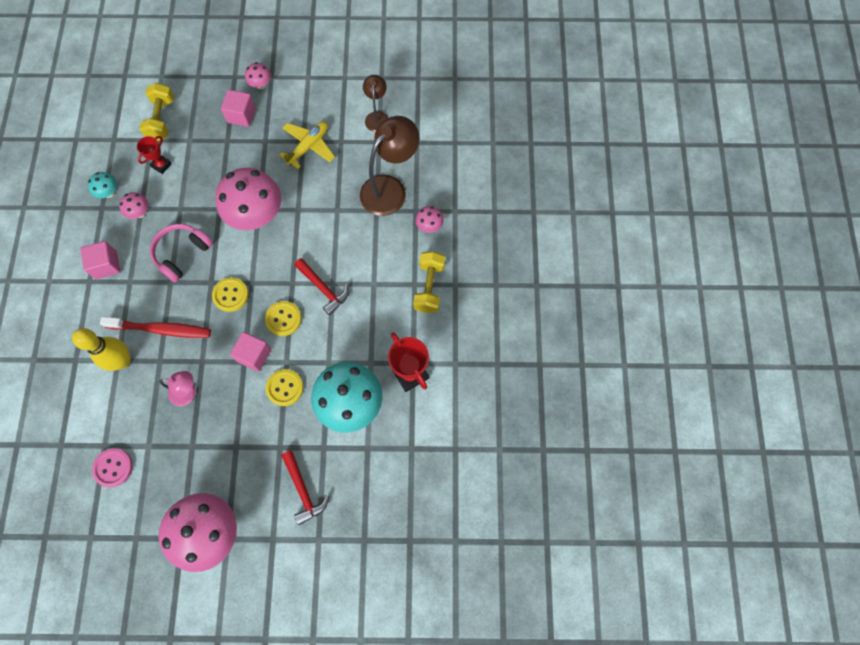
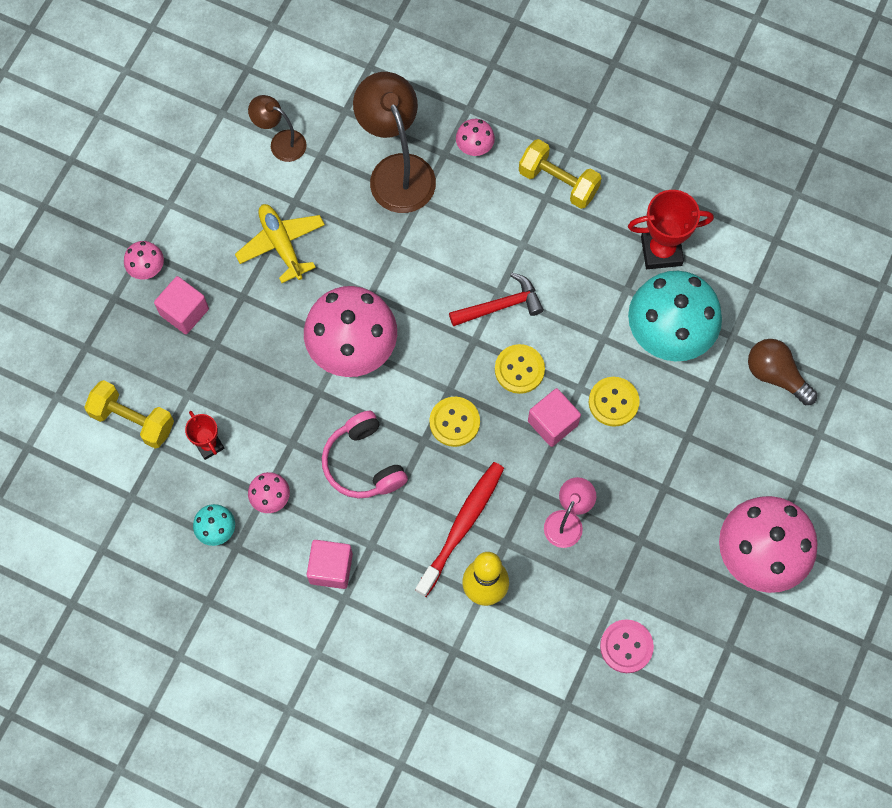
camera: 65 degrees left, 0 degrees up
(303, 490) = (753, 429): red hammer -> none
(350, 490) = (775, 375): none -> brown light bulb

